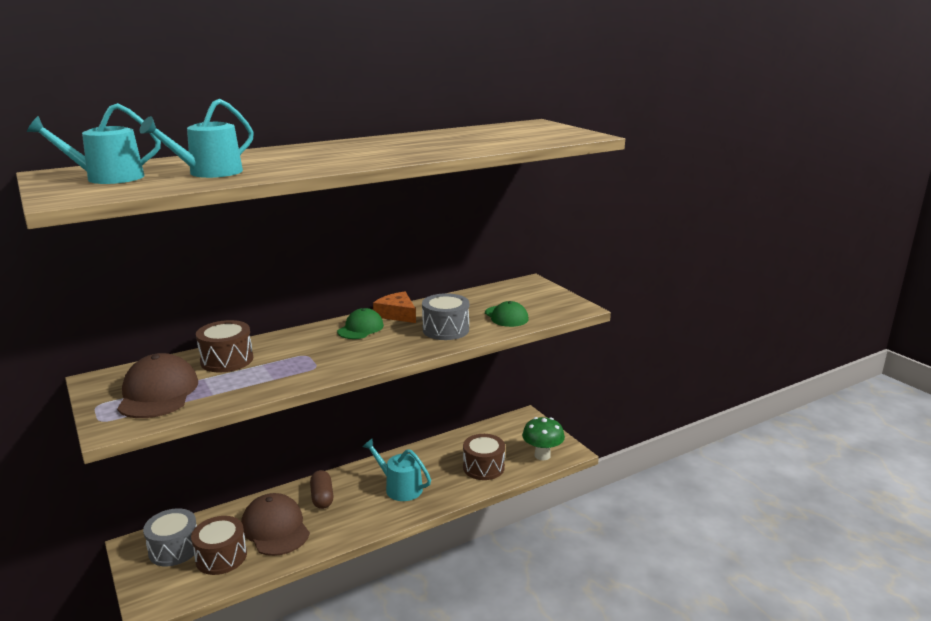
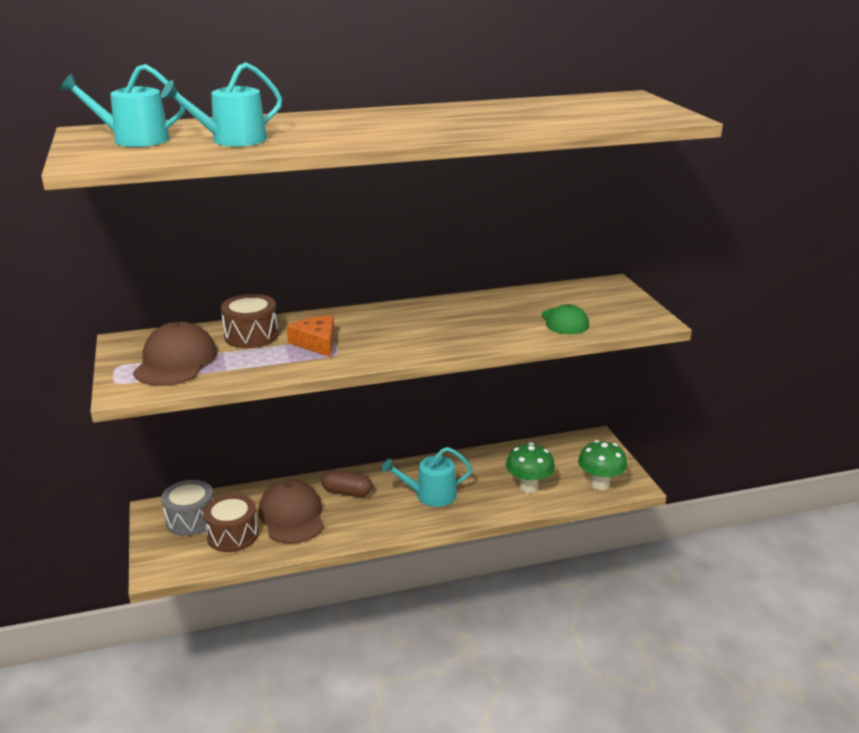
camera: 15 degrees right, 5 degrees up
(322, 497) = (347, 492): brown capsule -> brown capsule turned 75 degrees counterclockwise
(360, 328) = (398, 317): green cap -> none
(397, 314) = (444, 305): orange cheese -> orange cheese (316, 342)
(400, 487) = (430, 495): turquoise watering can -> turquoise watering can turned 60 degrees counterclockwise
(445, 330) = (490, 329): grey drum -> none
(483, 467) = (528, 487): brown drum -> green mushroom

